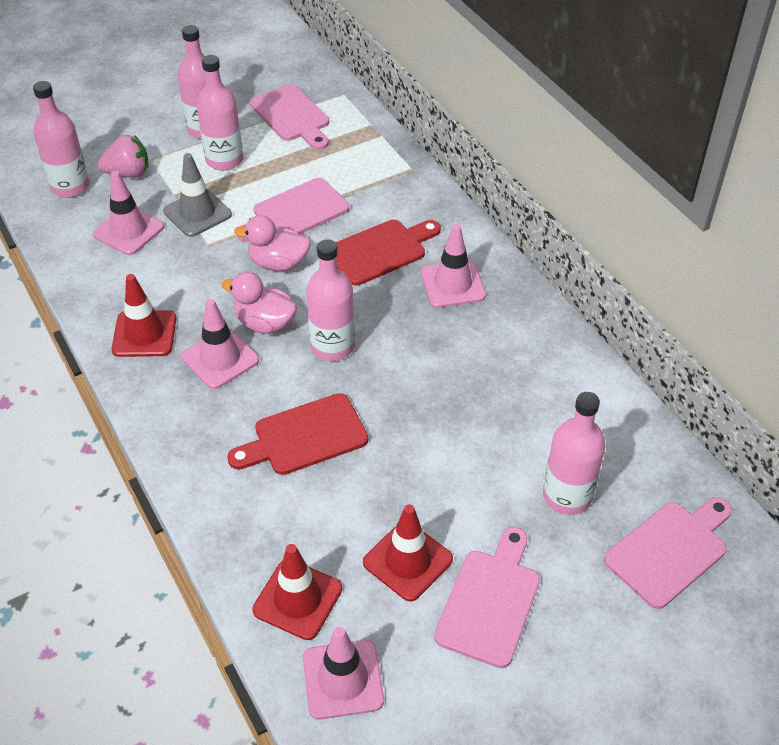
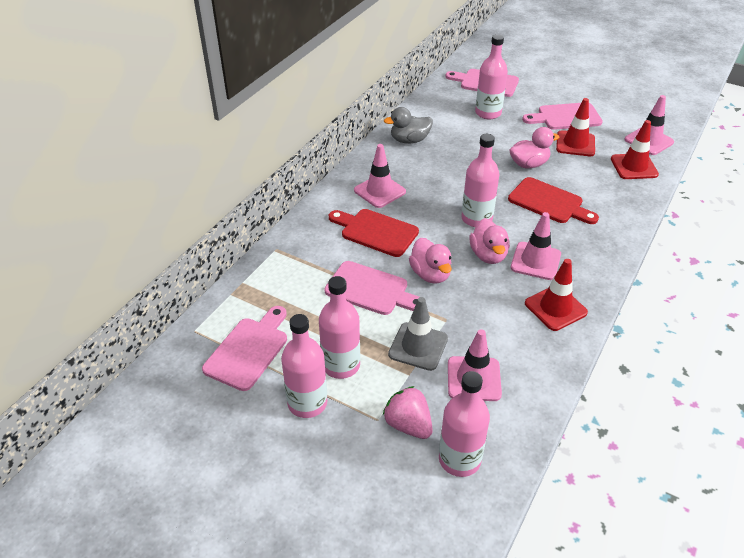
camera: 120 degrees left, 5 degrees down
(400, 466) = (529, 164): none -> pink duck
(548, 362) = (409, 140): none -> grey duck

